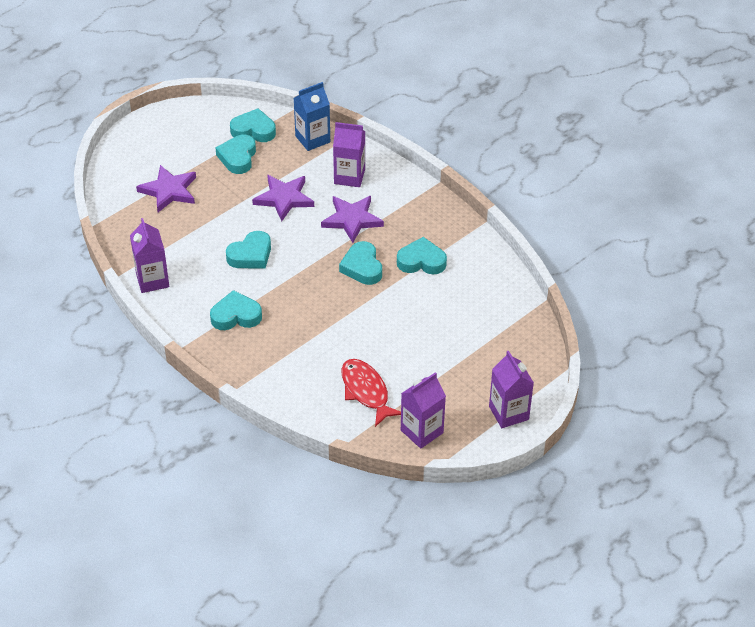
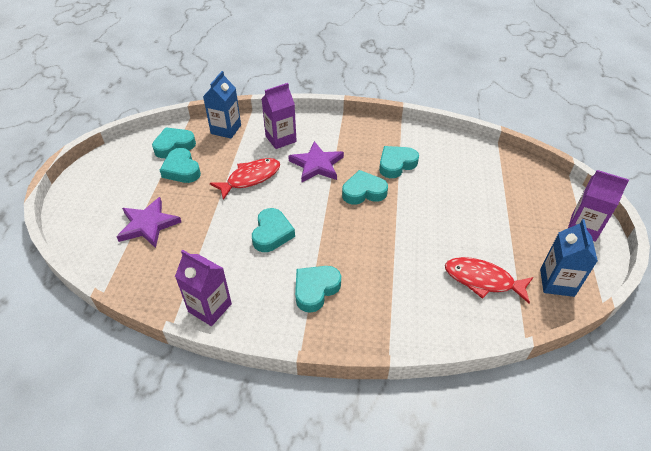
camera: 40 degrees left, 0 degrees up
(284, 198) = (250, 178): purple star -> red fish
(362, 267) = (363, 192): turquoise heart -> turquoise heart turned 135 degrees clockwise
(422, 431) = (557, 282): purple carton -> blue carton

